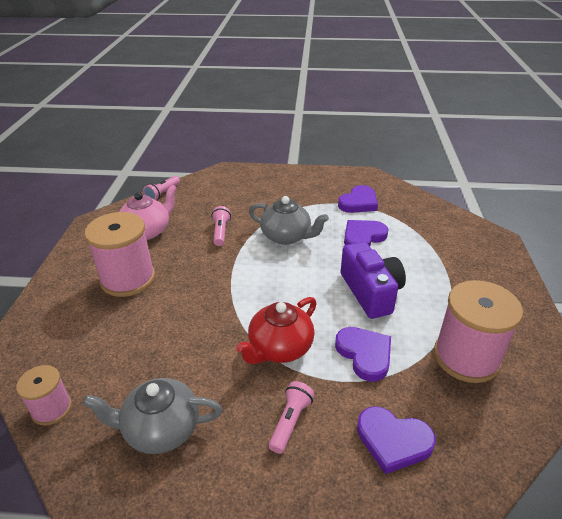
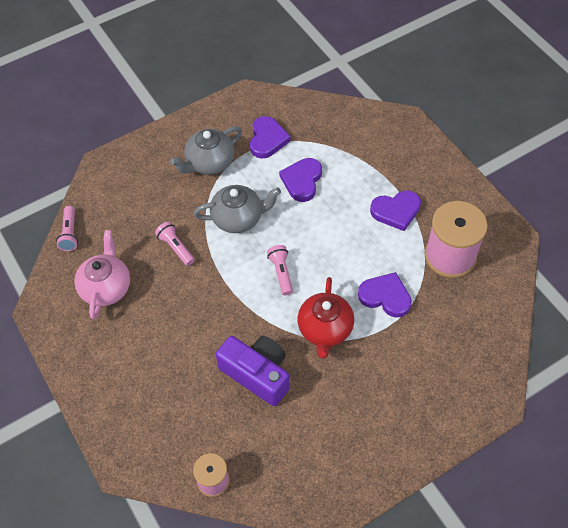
camera: 35 degrees left, 20 degrees up
(128, 279) = (146, 346): pink spool -> none
(161, 429) = (302, 440): grey teapot -> grey teapot (209, 162)
(290, 421) = (377, 378): pink flashlight -> pink flashlight (281, 273)
(371, 292) = (350, 237): purple camera -> purple camera (257, 374)
(393, 441) = (446, 348): purple heart -> purple heart (396, 211)

